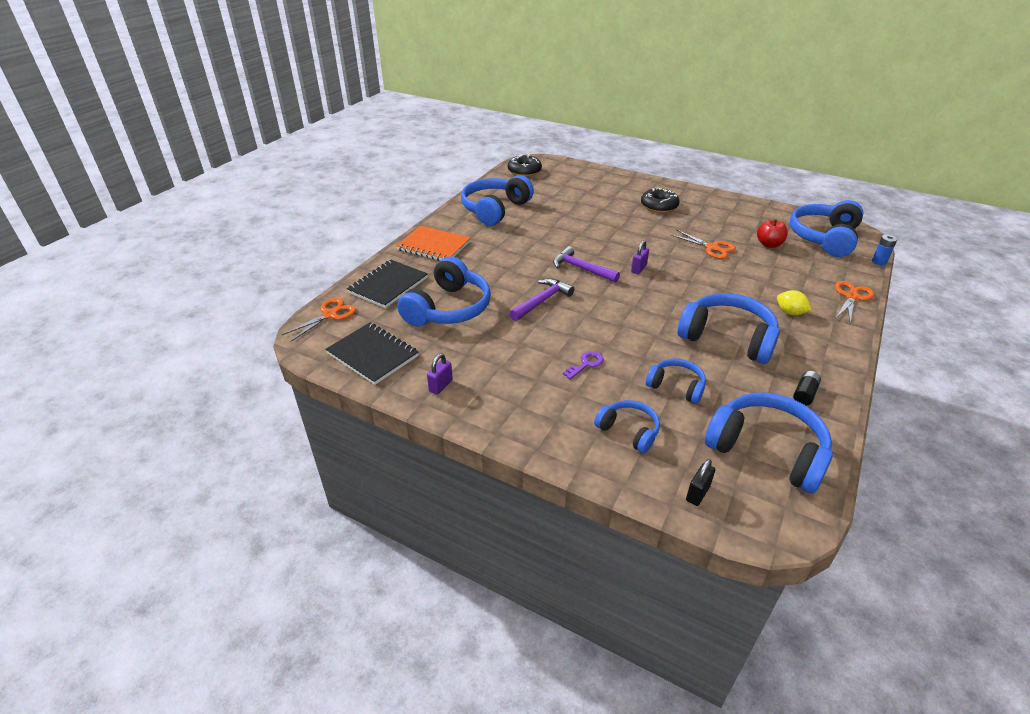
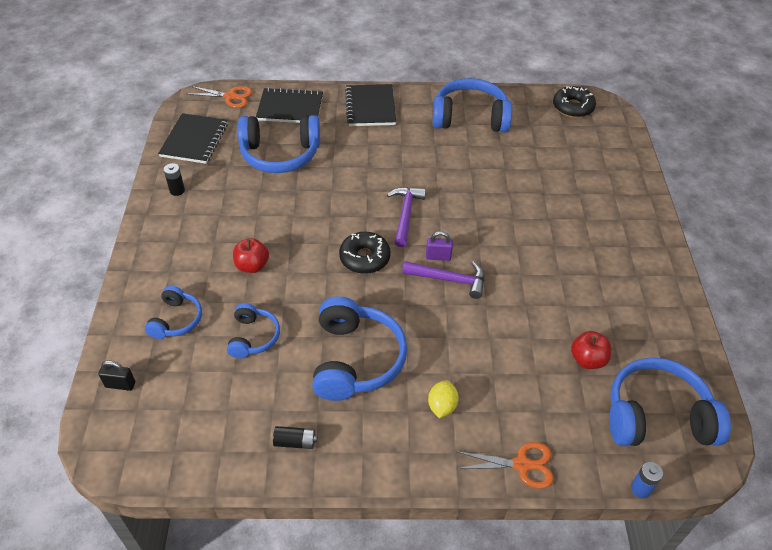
camera: 60 degrees right, 10 degrees up
(434, 246) = (370, 107): orange notebook -> black notebook
(441, 386) = (177, 190): purple padlock -> black battery
(542, 301) = (330, 206): purple hammer -> purple hammer (449, 280)
(586, 364) = (252, 266): purple key -> red apple
(659, 206) = (594, 236): black donut -> black donut (364, 258)
(712, 248) = (533, 307): orange scissors -> none
(767, 450) = (194, 424): blue headphones -> none

